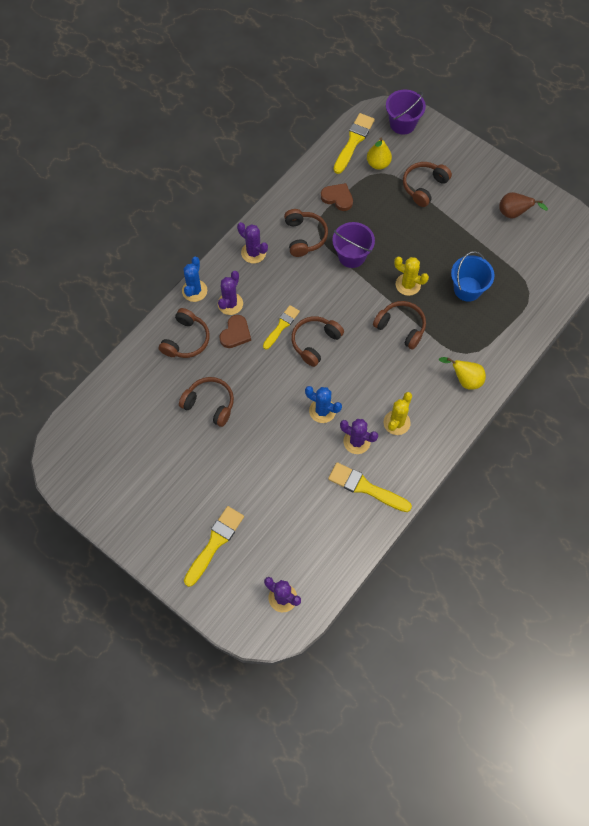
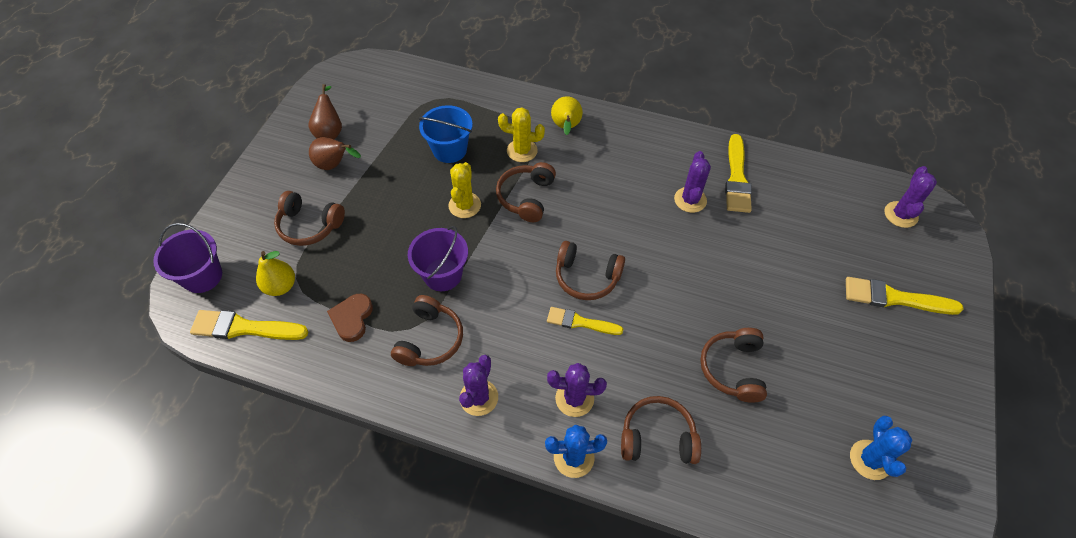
camera: 110 degrees left, 10 degrees down
(235, 333) = (617, 375): brown heart -> none
(304, 237) = (430, 339): brown headphones -> brown headphones turned 135 degrees clockwise
(322, 411) = (672, 242): blue cactus -> blue cactus (870, 460)
(396, 422) = (647, 171): yellow cactus -> yellow cactus (522, 151)
(476, 210) = (334, 165): none -> brown pear

